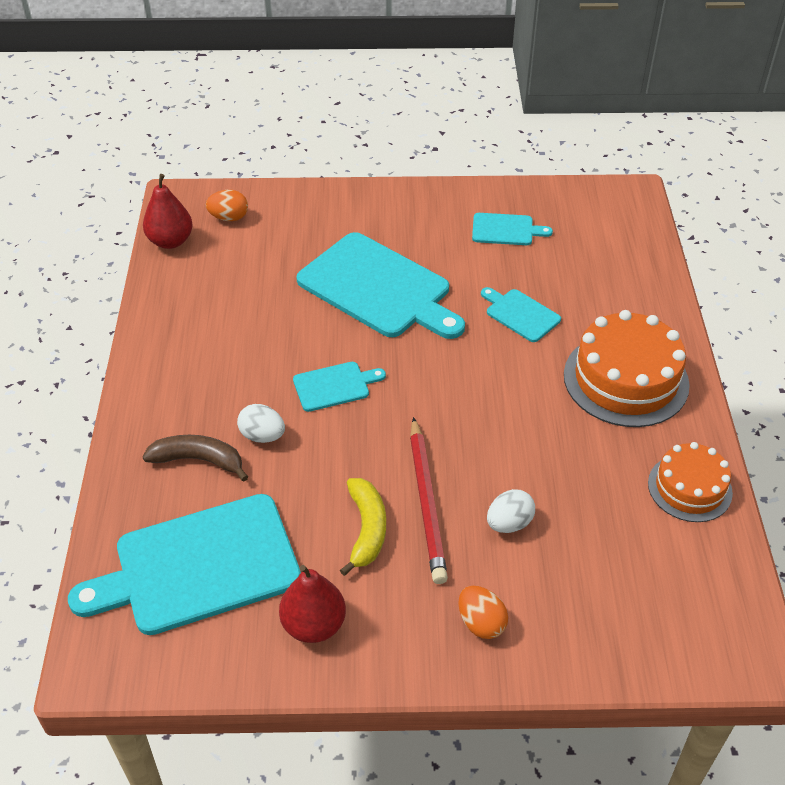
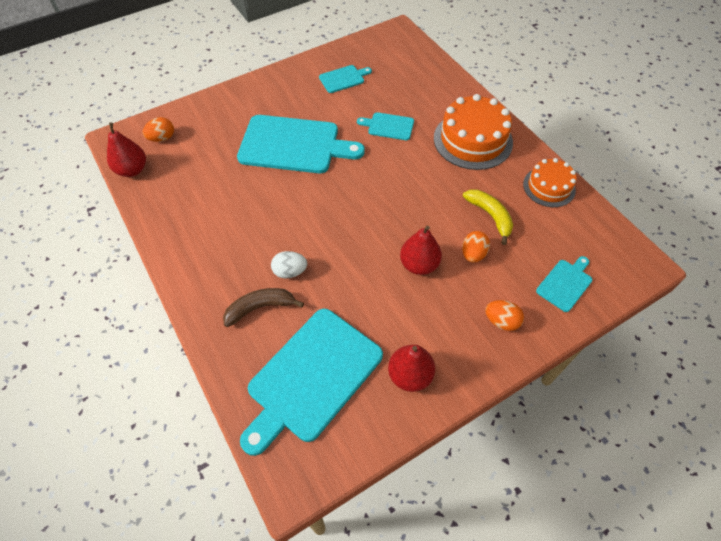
camera: 30 degrees left, 10 degrees up
(334, 386) = (312, 218): turquoise cutting board -> turquoise cutting board (565, 283)
(366, 529) = (397, 299): yellow banana -> yellow banana (490, 216)
(426, 502) = (419, 265): red pencil -> red pear
(509, 523) = (473, 254): white egg -> orange egg

